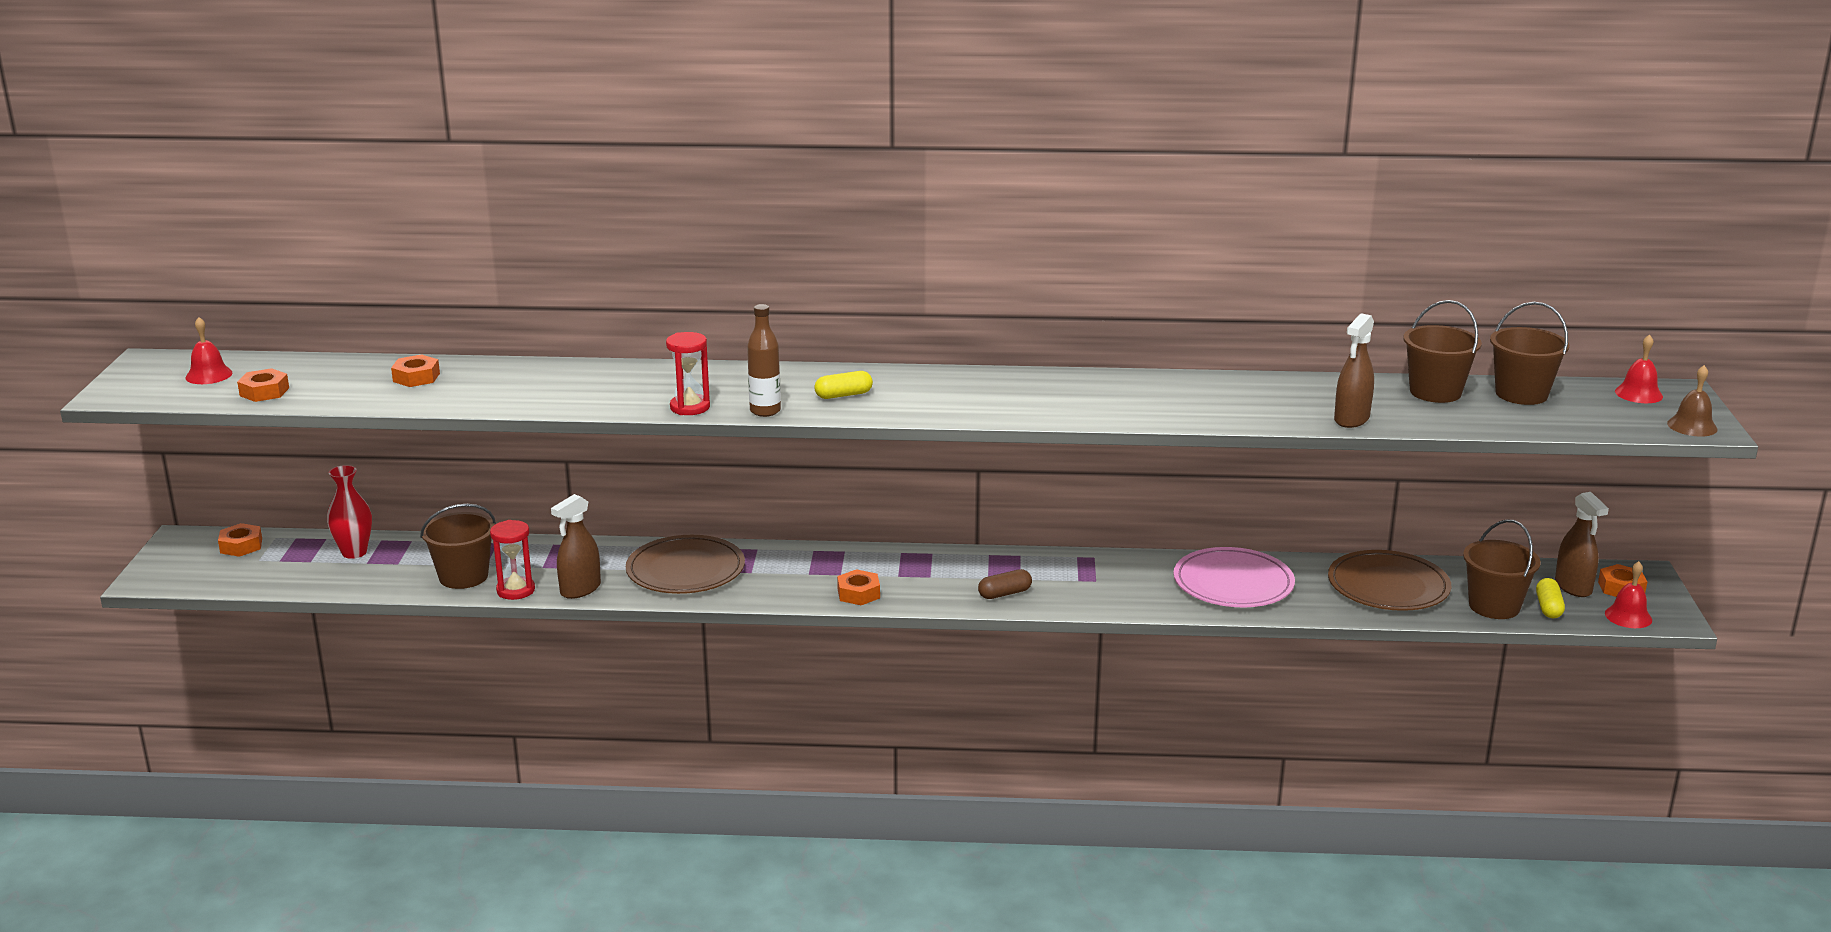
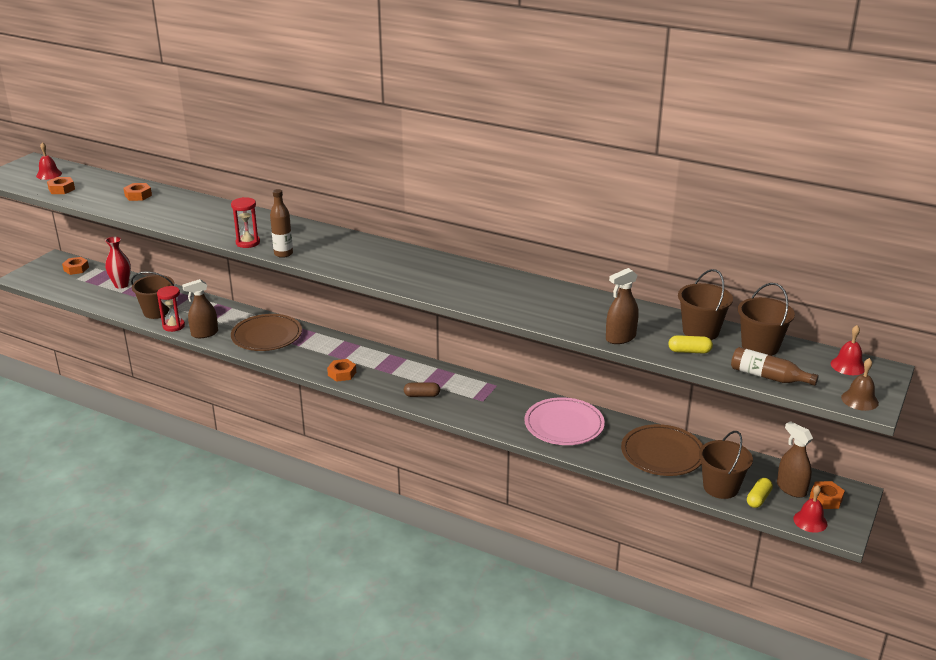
camera: 25 degrees right, 5 degrees up
(843, 395) = (336, 253): yellow capsule -> yellow capsule (689, 351)
(1569, 424) = (768, 377): none -> brown bottle
(1573, 587) = (791, 489): brown spray bottle -> brown spray bottle turned 135 degrees clockwise

